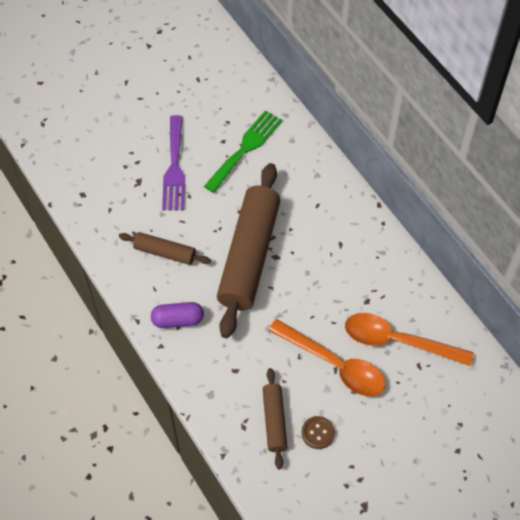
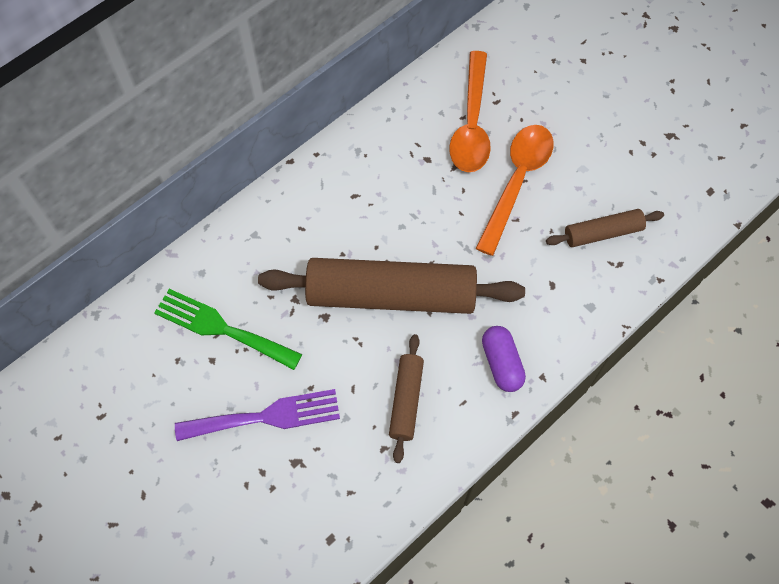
camera: 100 degrees left, 5 degrees up
(318, 433) = (604, 188): brown button -> none

